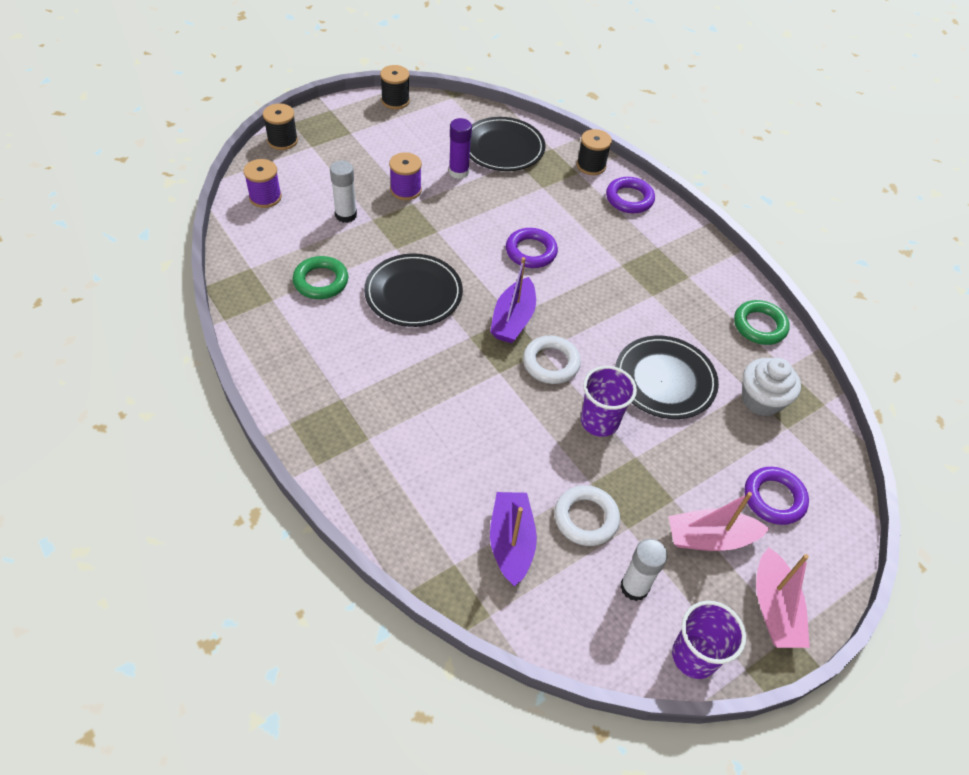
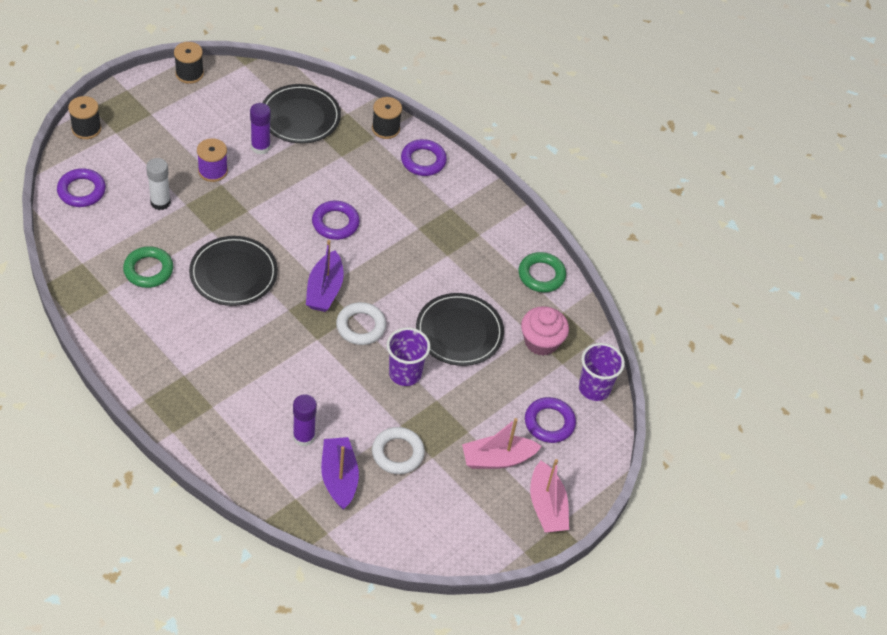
camera: 10 degrees left, 0 degrees up
(265, 197) = (81, 191): purple spool -> purple ring
(472, 486) = (304, 437): none -> purple glue stick
(634, 587) = (438, 501): white glue stick -> none
(694, 656) = (485, 546): purple cup -> purple cup (594, 388)
(761, 400) = (541, 342): white cupcake -> pink cupcake

